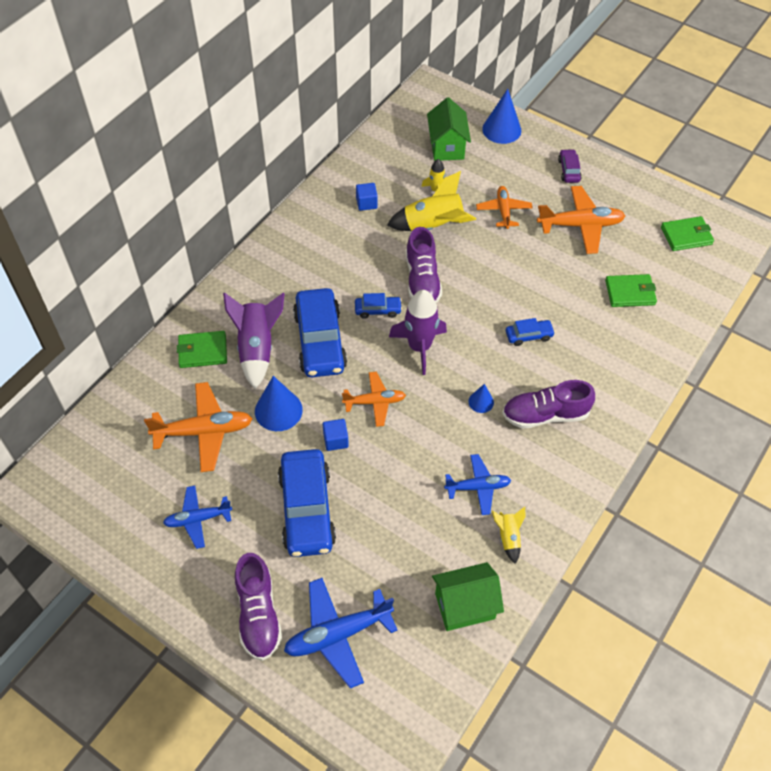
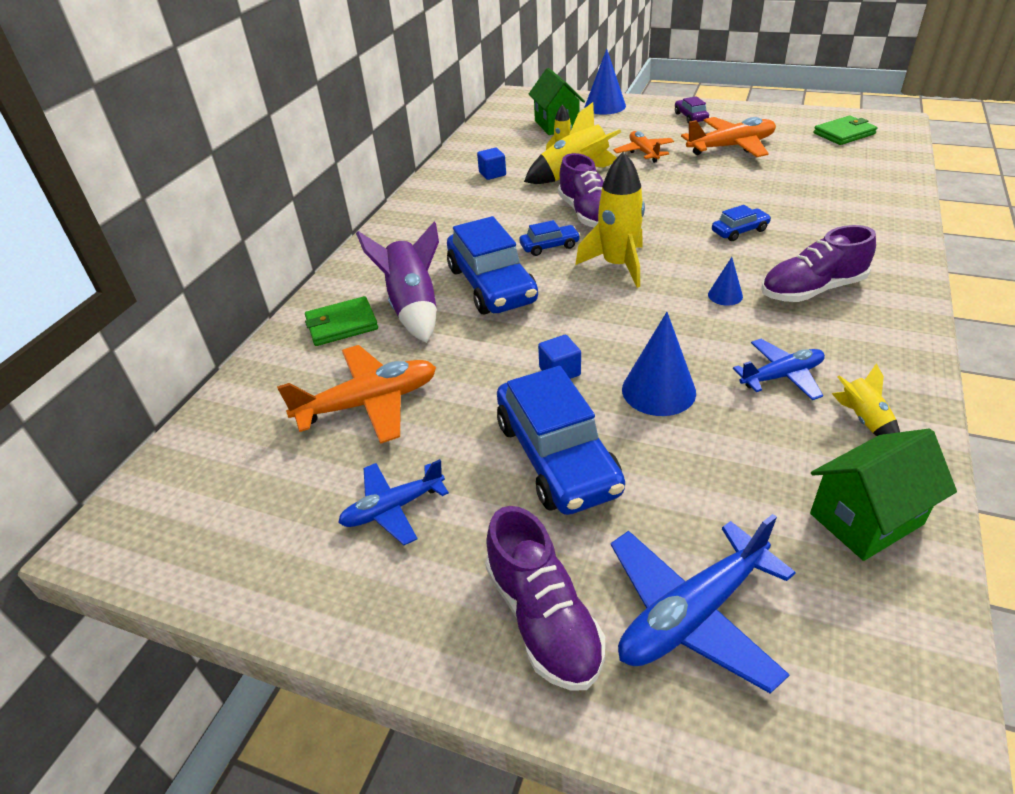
camera: 10 degrees left, 15 degrees down
(278, 410) = (466, 359): blue cone -> blue cone (658, 390)
(375, 402) = (591, 324): orange plane -> none
(419, 347) = (618, 265): purple rocket -> yellow rocket
(630, 292) = (823, 179): green wallet -> none

